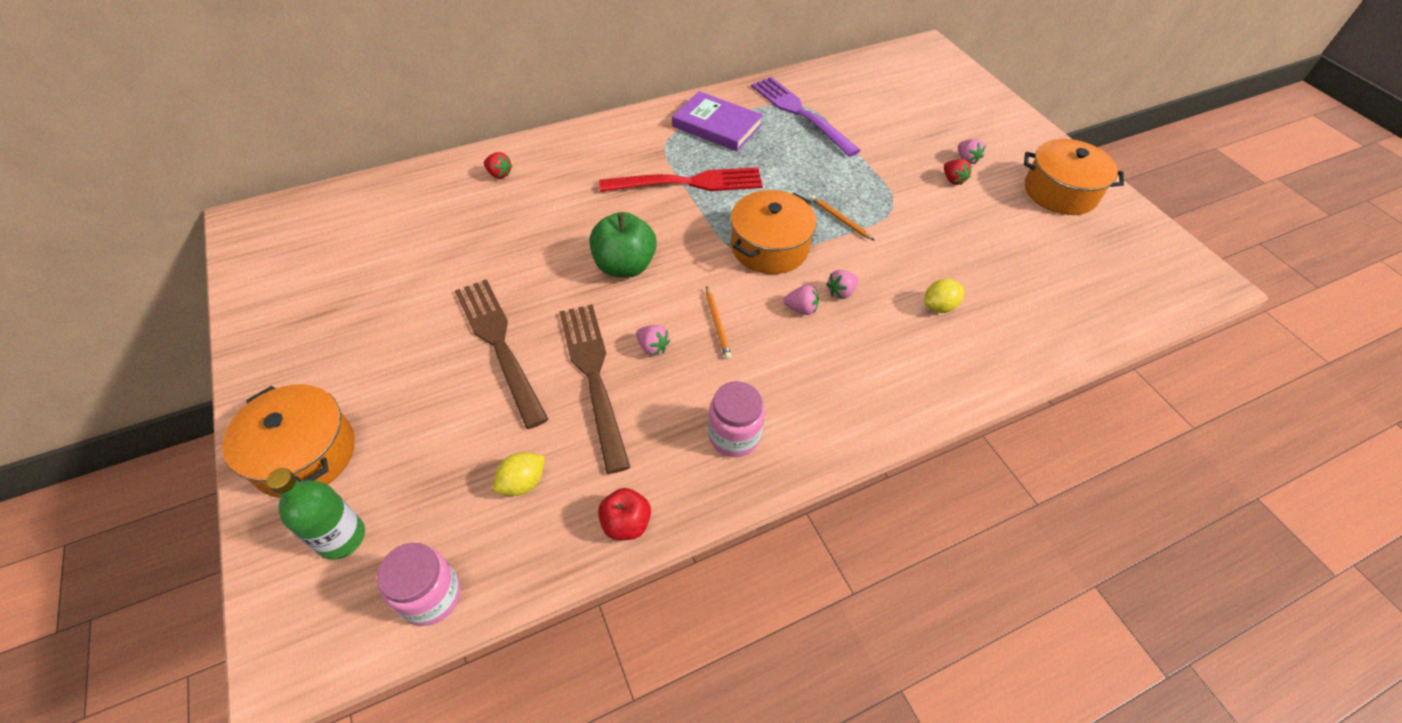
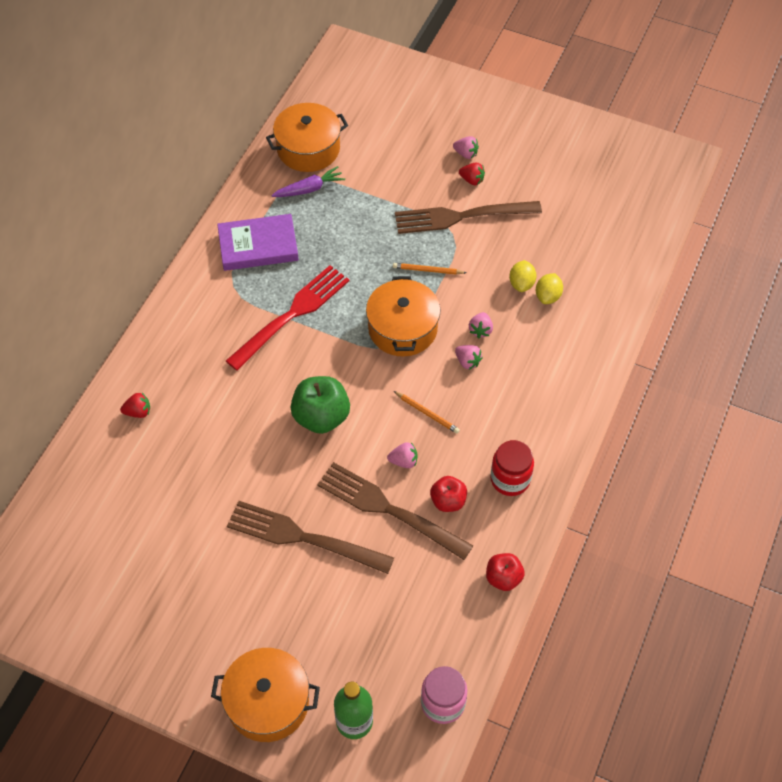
camera: 40 degrees left, 5 degrees up
(522, 483) = (421, 605): yellow lemon -> yellow lemon (521, 284)
(653, 410) = (448, 501): none -> red apple
(734, 436) = (510, 479): pink jar -> red jar
(800, 113) = (309, 189): purple fork -> purple carrot
(801, 309) = (467, 362): pink strawberry -> pink strawberry turned 75 degrees clockwise
(914, 199) = (461, 217): none -> brown fork
(1060, 192) = (548, 142): orange pot -> orange pot (308, 149)

